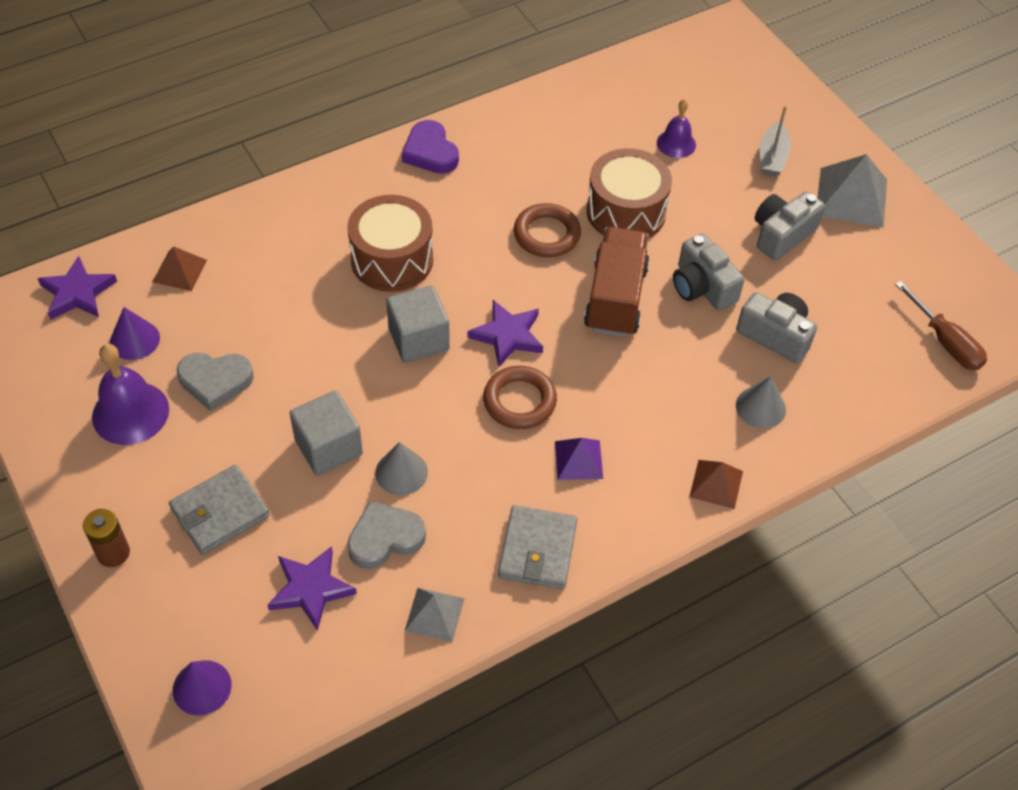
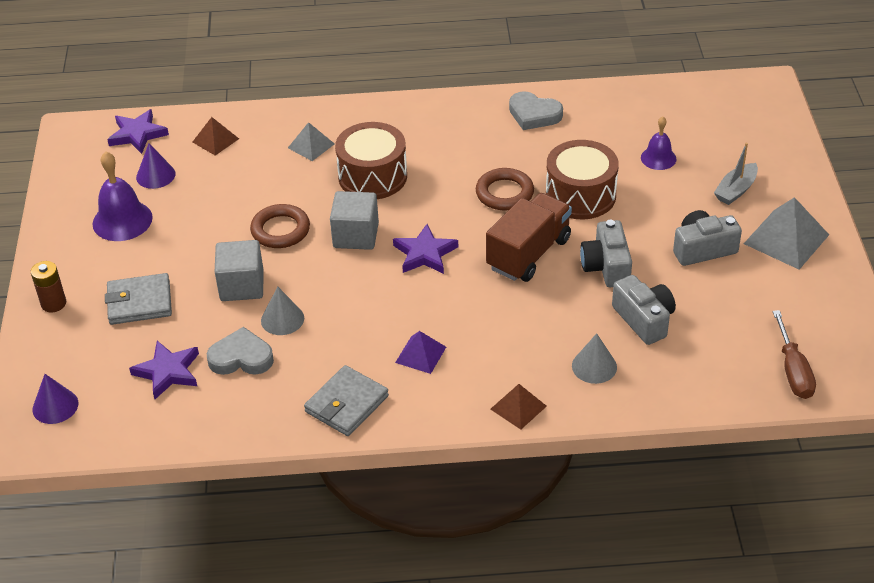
camera: 30 degrees right, 10 degrees down
(215, 381) = (192, 218): grey heart -> grey heart (534, 114)
(430, 152) = (452, 111): purple heart -> none
(434, 614) = (242, 419): grey pyramid -> grey pyramid (311, 146)
(519, 401) = (403, 300): brown ring -> brown ring (280, 230)

